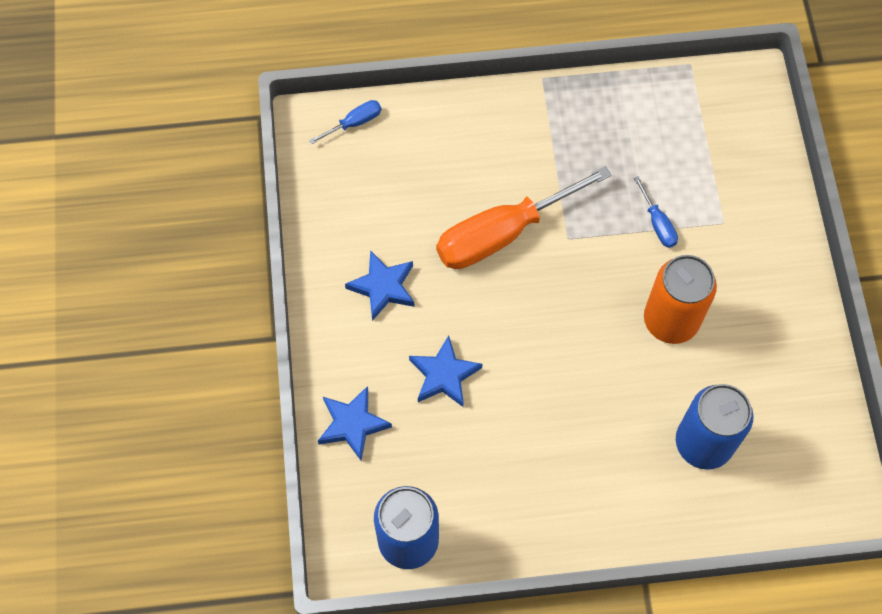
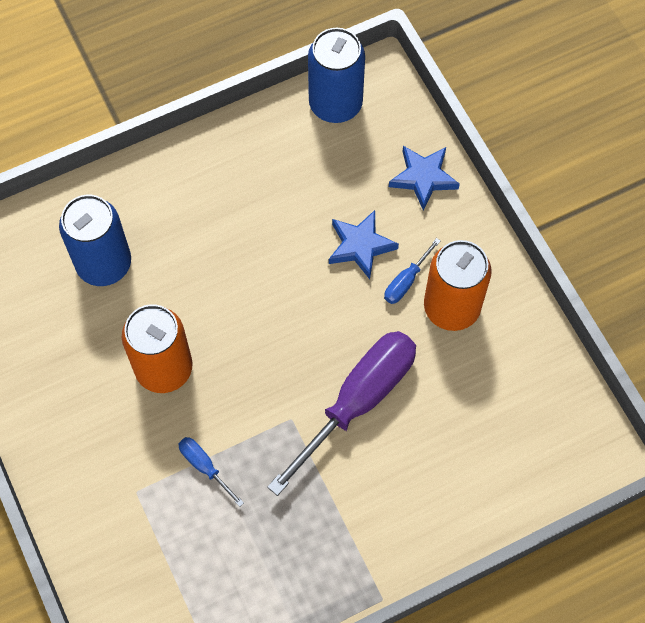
camera: 160 degrees right, 0 degrees up
(354, 123) = (560, 470): blue screwdriver -> blue screwdriver (406, 281)
(383, 287) = (451, 307): blue star -> orange can
(503, 233) = (357, 402): orange screwdriver -> purple screwdriver

